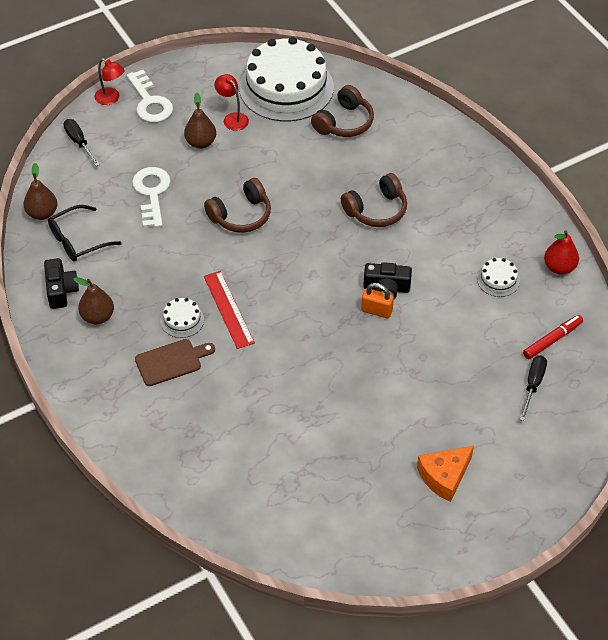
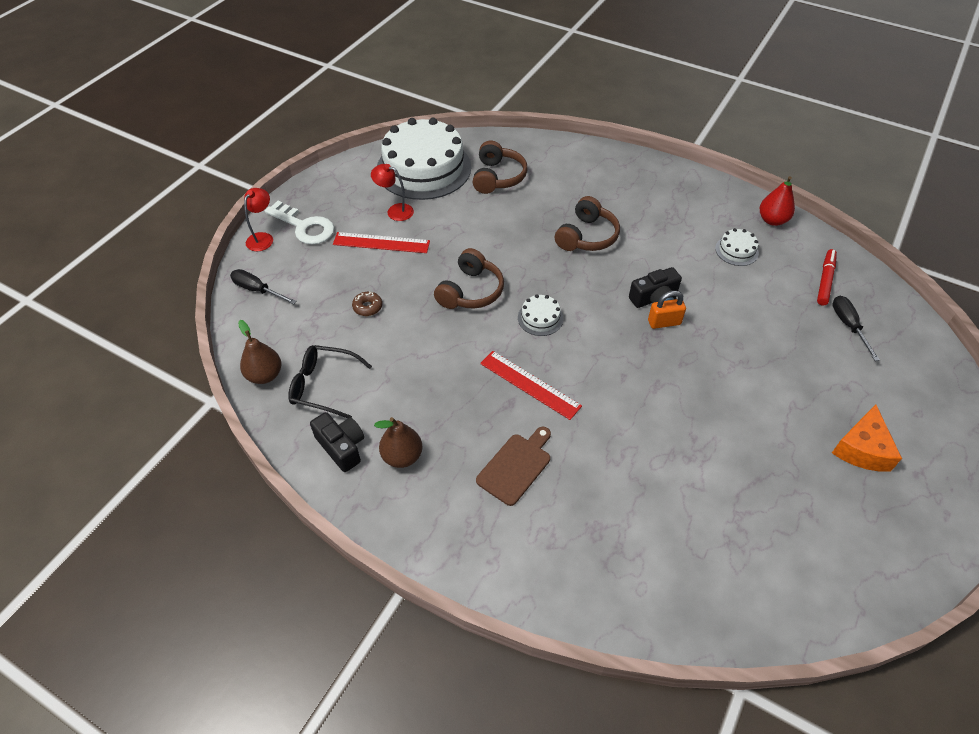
camera: 30 degrees left, 0 degrees up
(78, 240) = (323, 386): black glasses -> black glasses turned 75 degrees clockwise
(111, 99) = (263, 238): red lamp -> red lamp turned 75 degrees counterclockwise
(152, 193) = (367, 307): white key -> brown donut
(182, 320) = (493, 417): white cake -> white cake (540, 318)
(201, 143) = (381, 243): brown pear -> red ruler

